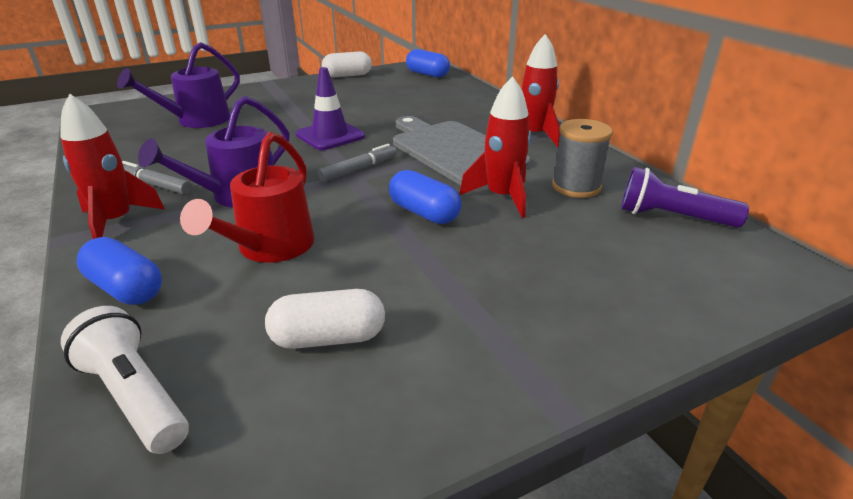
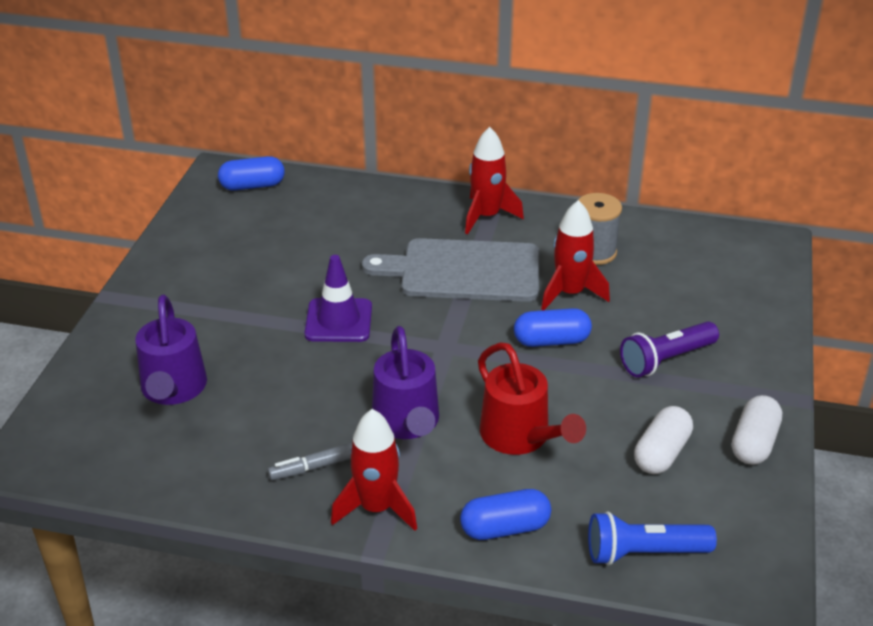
camera: 50 degrees left, 5 degrees up
(134, 396) = (643, 553): white flashlight -> blue flashlight
(347, 75) = (174, 235): white capsule -> white capsule (754, 443)
(359, 169) = (436, 337): grey marker -> none
(672, 217) = (678, 243): purple flashlight -> purple flashlight (666, 360)

